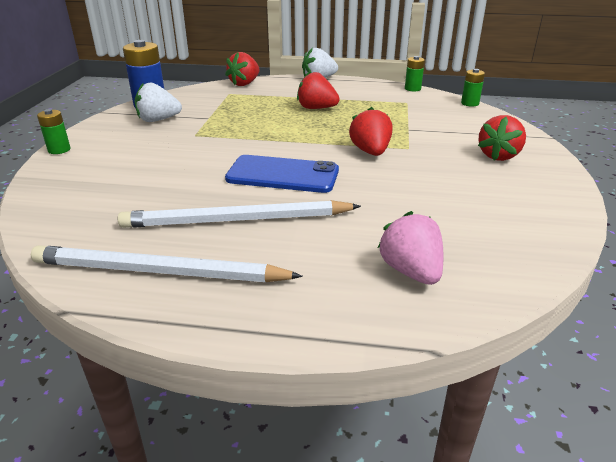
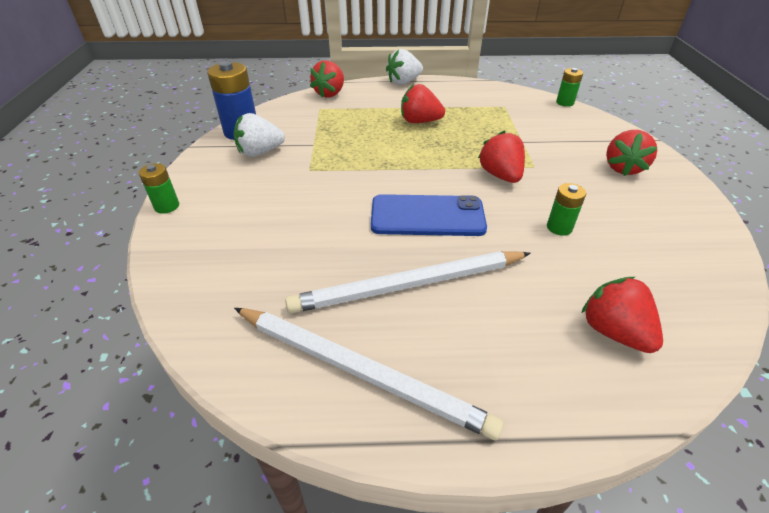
camera: 10 degrees left, 10 degrees up
(159, 271) = (359, 371): white pencil -> white pencil turned 150 degrees counterclockwise
(411, 271) = (613, 331): pink strawberry -> red strawberry
(412, 89) = (502, 88): green battery -> green battery (559, 227)

